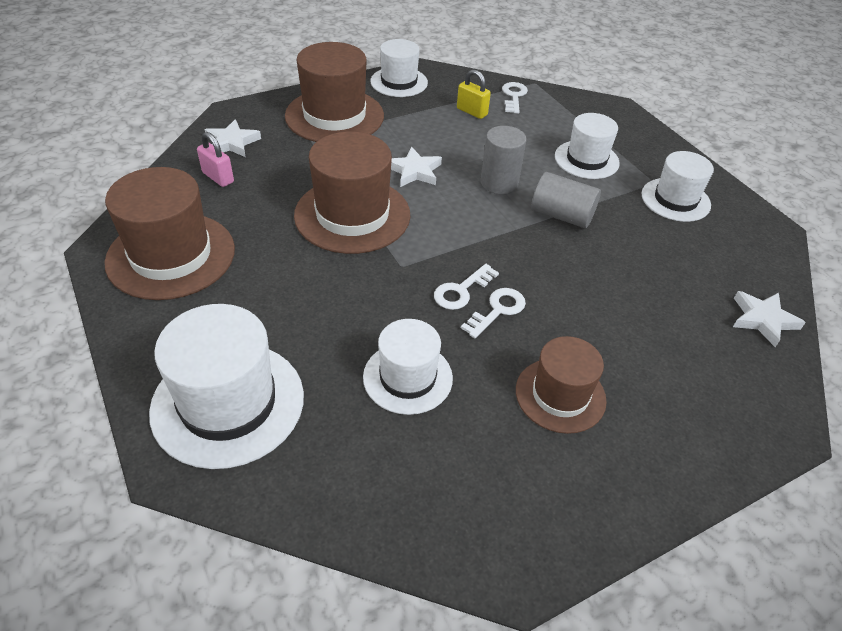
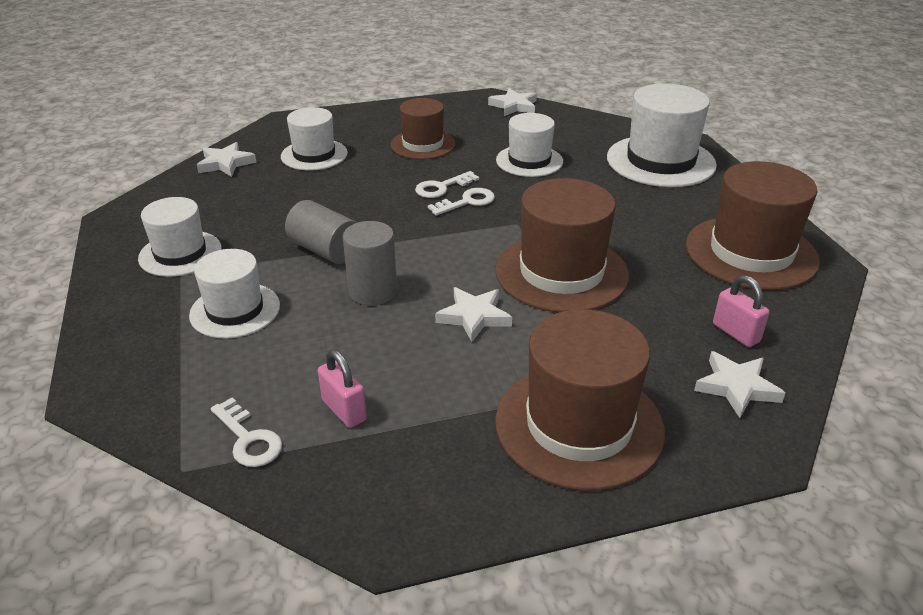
camera: 165 degrees left, 10 degrees down
(399, 82) = (447, 502): white hat -> white hat (314, 155)
(463, 544) = (514, 106): none -> white star
(472, 112) = (344, 410): yellow padlock -> pink padlock
(514, 96) = (248, 439): white key -> white key turned 60 degrees counterclockwise

